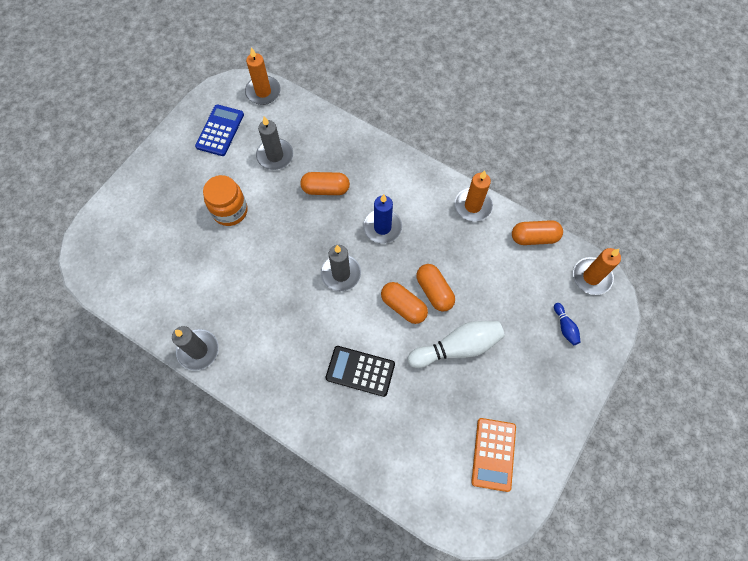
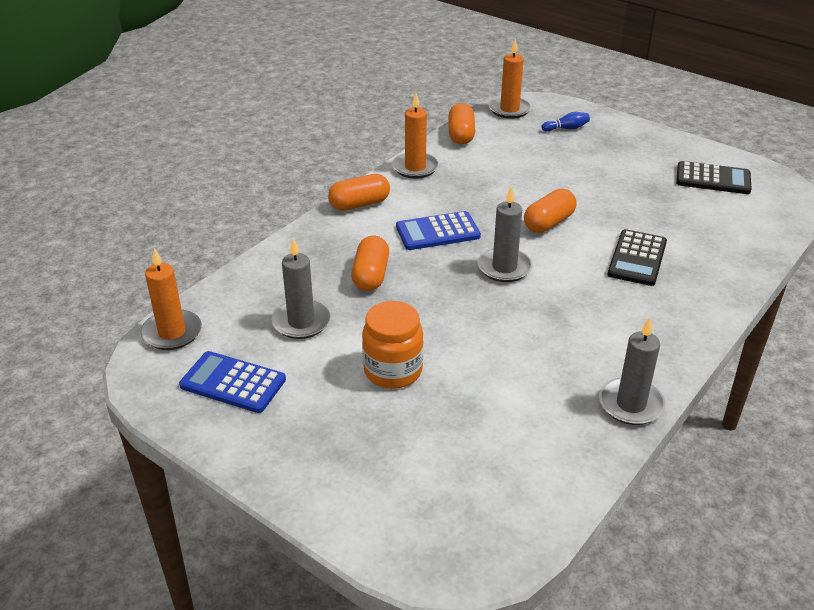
camera: 85 degrees left, 30 degrees down
(382, 227) = (438, 232): blue candle -> blue calculator
(434, 291) = (528, 201): orange capsule -> orange capsule (359, 204)
(457, 347) = (597, 191): white bowling pin -> none
(493, 454) = (713, 179): orange calculator -> black calculator

